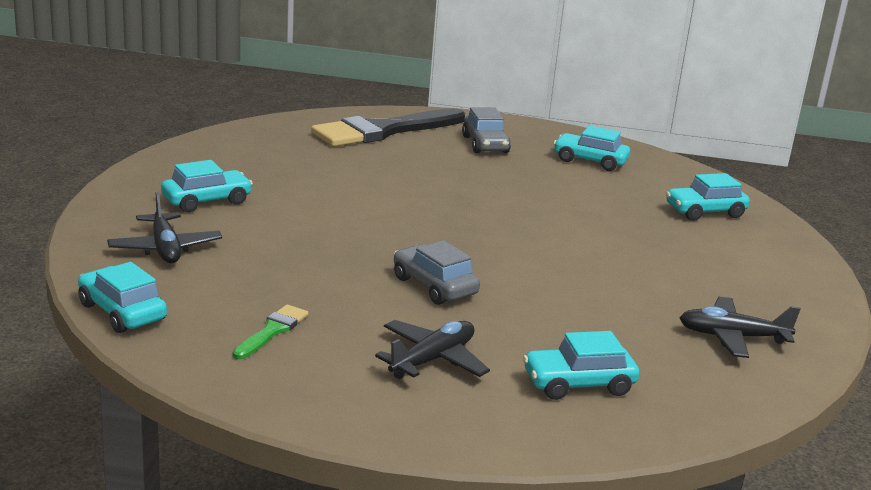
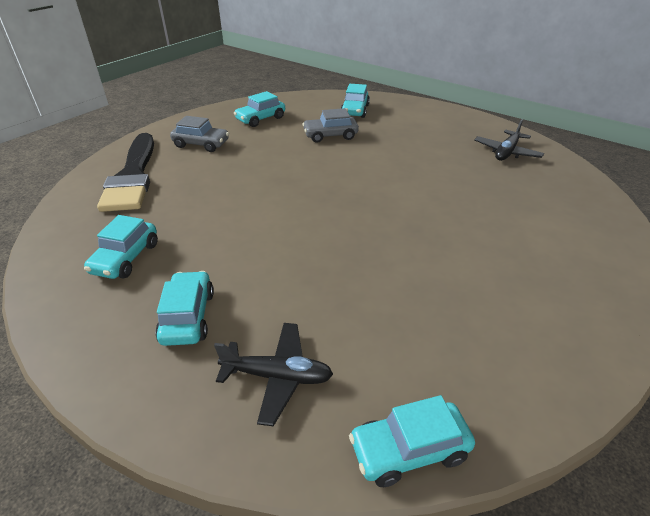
camera: 60 degrees left, 15 degrees up
(272, 331) = (470, 340): green brush -> none
(432, 360) = (526, 266): black plane -> none
(434, 286) = (416, 233): grey car -> grey car (330, 136)
(578, 384) = (559, 217): turquoise car -> turquoise car (126, 258)

